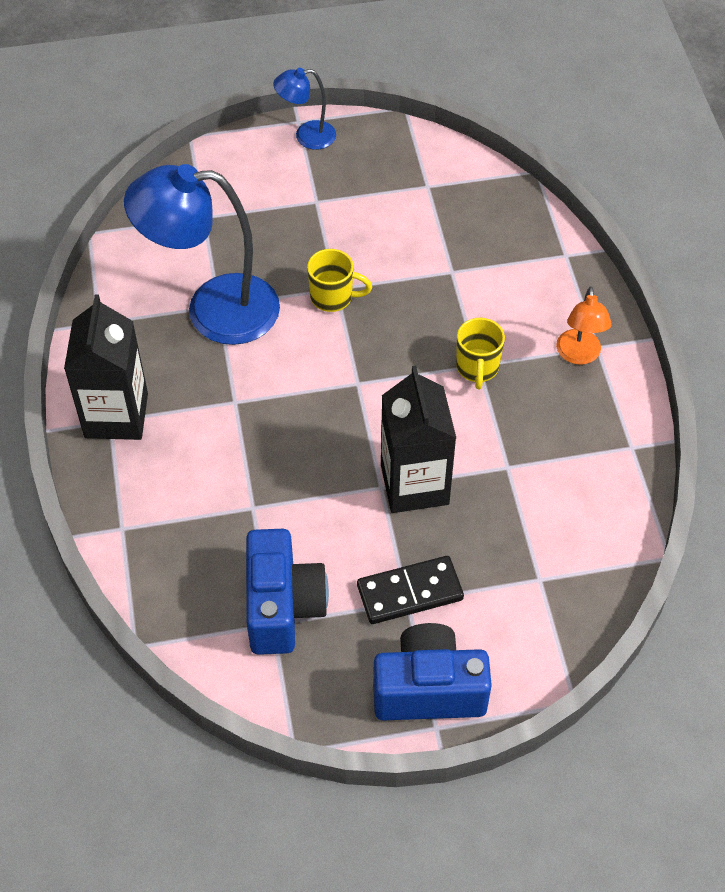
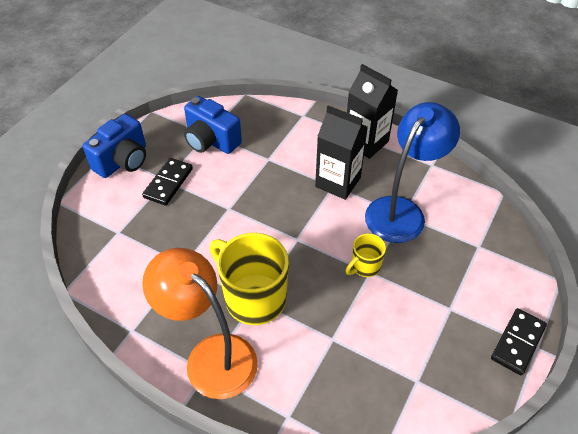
camera: 130 degrees right, 5 degrees down
(306, 136) = (517, 342): blue lamp -> black domino
(414, 484) = (216, 221): black carton -> black carton (338, 182)
(477, 368) = (253, 298): yellow mug -> yellow mug, size x1.99
(579, 355) = (211, 356): orange lamp -> orange lamp, size x2.07

